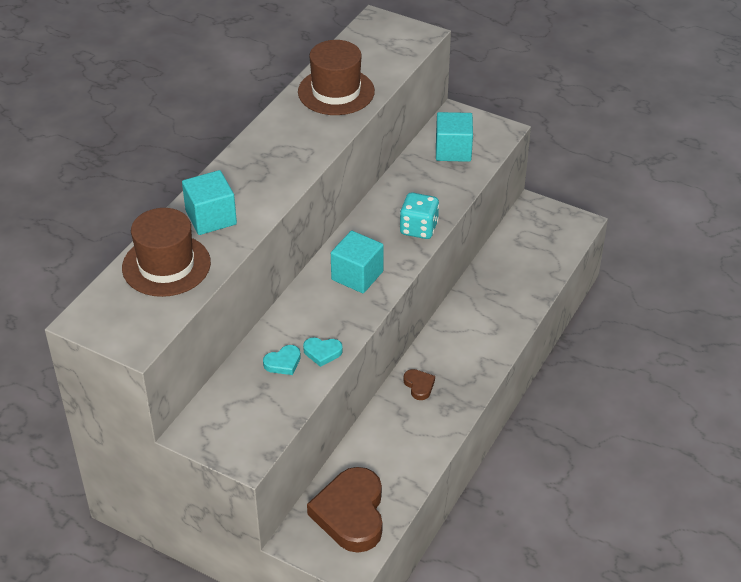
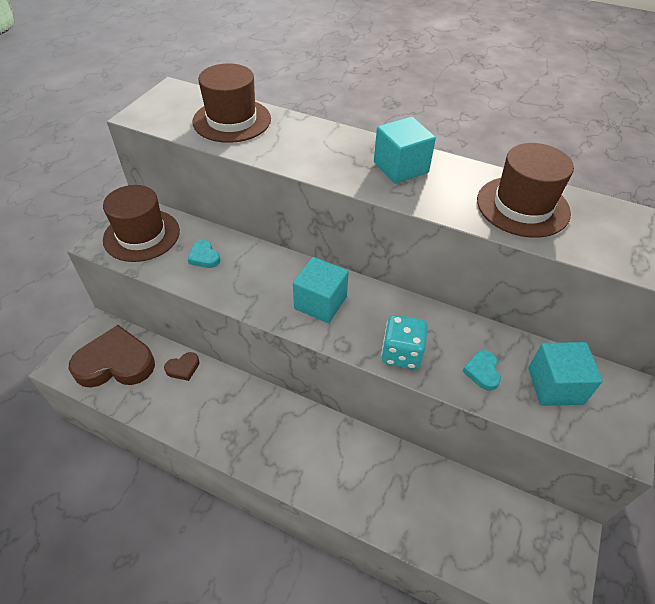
camera: 85 degrees right, 5 degrees up
(211, 217) = (295, 138): turquoise cube -> turquoise cube (400, 167)
(239, 420) = (141, 235): none -> brown hat
(322, 352) = (214, 282): turquoise heart -> turquoise heart (482, 372)
(419, 386) = (260, 411): brown heart -> brown heart (183, 368)

